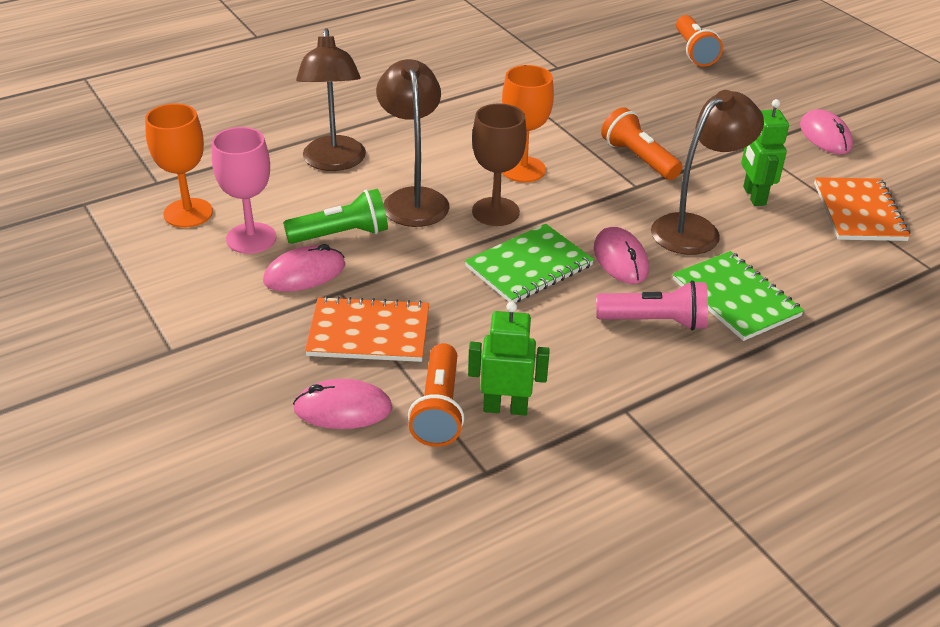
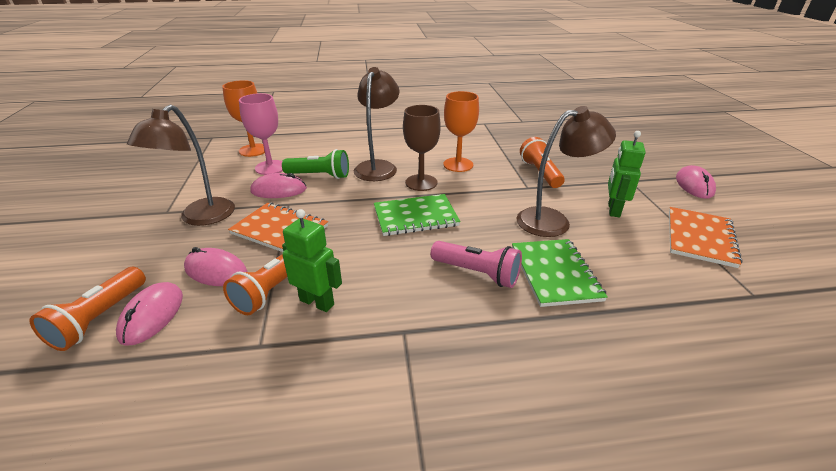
camera: 25 degrees right, 5 degrees down
(334, 162) = (352, 142): brown lamp -> brown lamp (200, 218)
(620, 259) = (482, 227): pink mouse -> pink mouse (152, 315)
(694, 52) = (619, 126): orange flashlight -> orange flashlight (99, 318)

